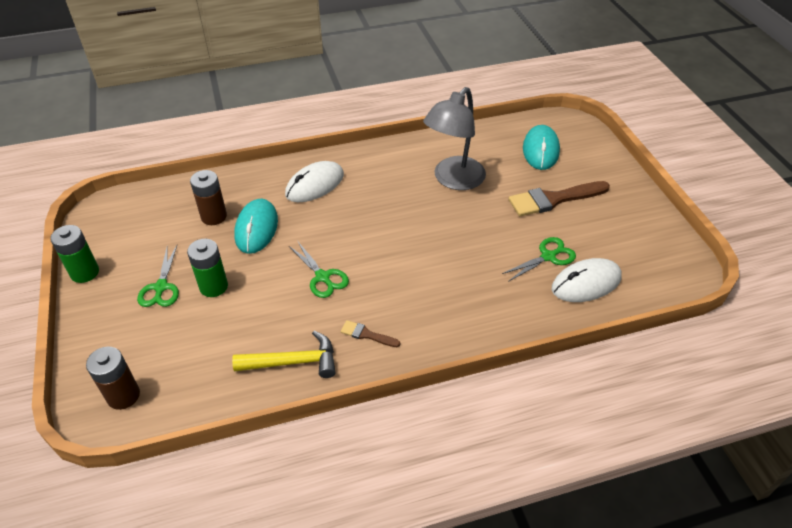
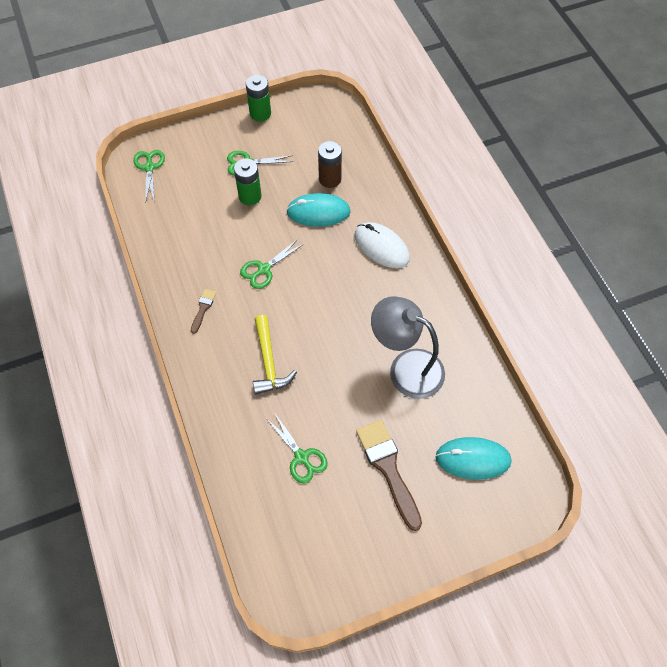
camera: 85 degrees right, 15 degrees up
(123, 395) = (149, 167): brown battery -> green scissors
(293, 362) = (176, 262): yellow hammer -> yellow hammer (269, 362)
(586, 283) = (268, 491): white mouse -> none

